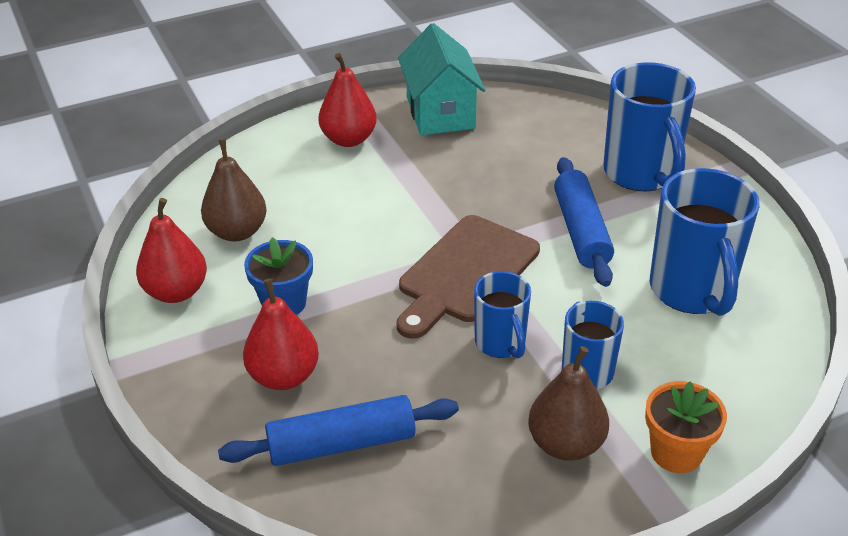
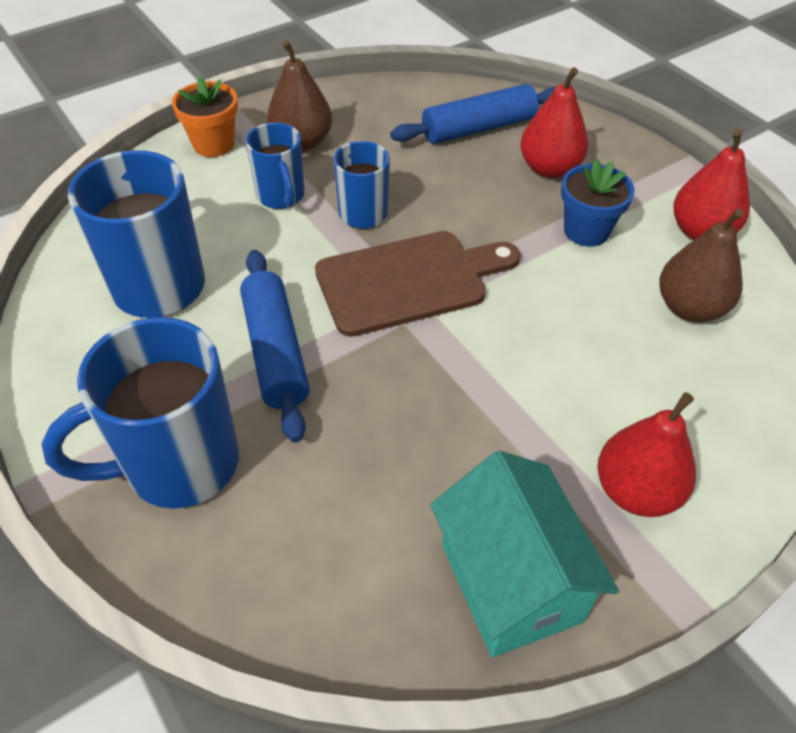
camera: 170 degrees right, 10 degrees up
(465, 273) = (409, 281): brown cutting board -> brown cutting board turned 45 degrees clockwise
(641, 174) = (178, 465): blue mug -> blue mug turned 90 degrees counterclockwise

